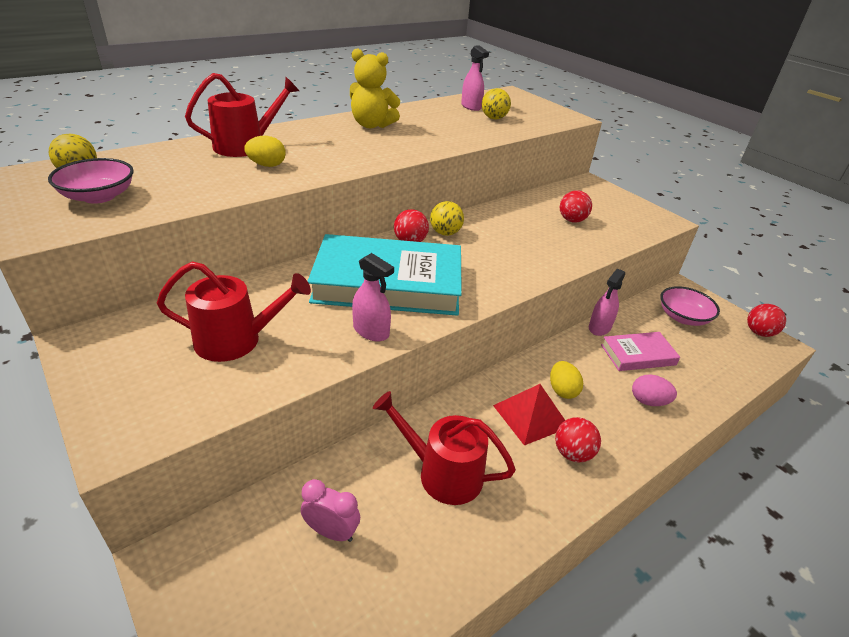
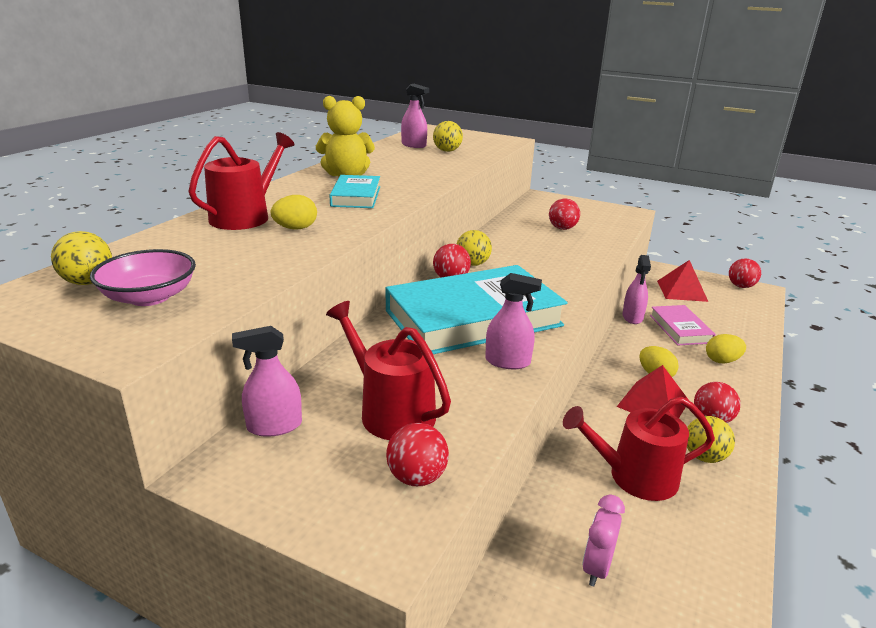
camera: 25 degrees left, 10 degrees down
(149, 321) = (274, 426): none -> pink spray bottle
(194, 399) = (417, 477): none -> red ball
(236, 340) = (391, 411): red watering can -> red watering can turned 105 degrees counterclockwise
(331, 532) = (596, 568): pink clock -> pink clock turned 60 degrees counterclockwise
(352, 147) = (356, 196): none -> turquoise book
(526, 483) = (704, 457): none -> yellow ball
(638, 355) = (680, 329): pink book -> pink book turned 60 degrees counterclockwise
(648, 401) = (722, 361): pink egg -> yellow egg
(683, 317) = (682, 291): pink bowl -> red pyramid

